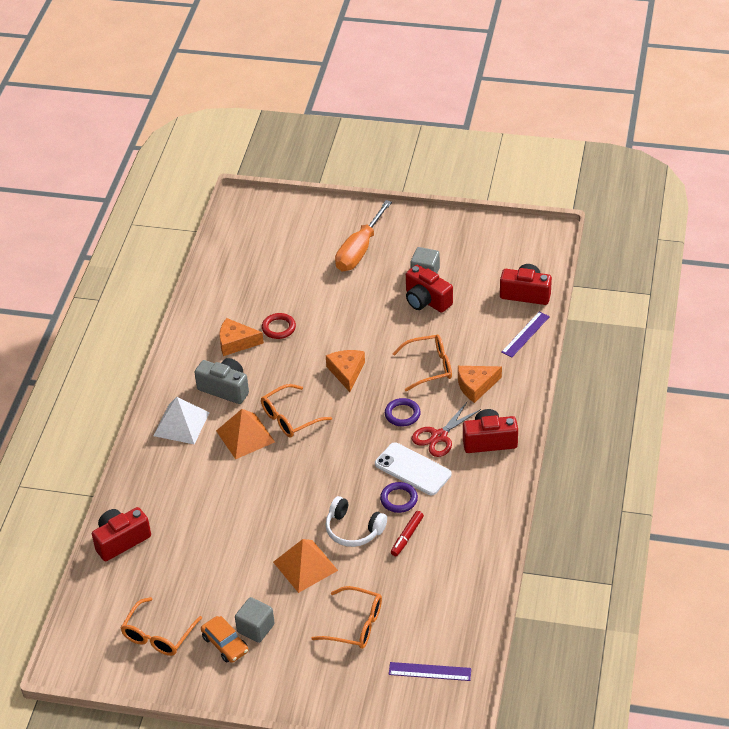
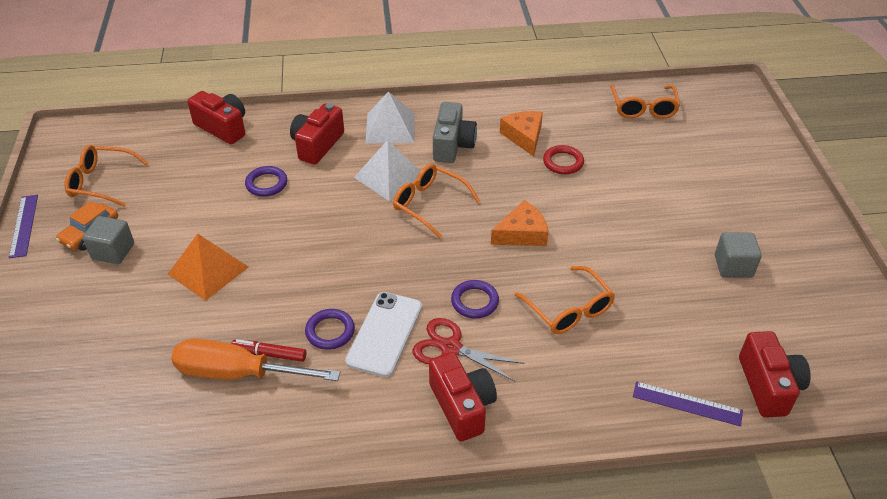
camera: 70 degrees right, 0 degrees up
(216, 517) = (266, 184): none -> purple ring
(245, 436) = (389, 176): orange pyramid -> white pyramid
(353, 530) = (271, 299): white headphones -> none
(355, 625) = (121, 337): orange glasses -> orange glasses (643, 108)
(359, 250) = (730, 197): orange screwdriver -> orange screwdriver (238, 373)
(426, 300) = (685, 279): red camera -> red camera (317, 145)
(429, 671) = (46, 431): purple ruler -> purple ruler (23, 225)
(476, 386) = (558, 367): orange cheese -> none

